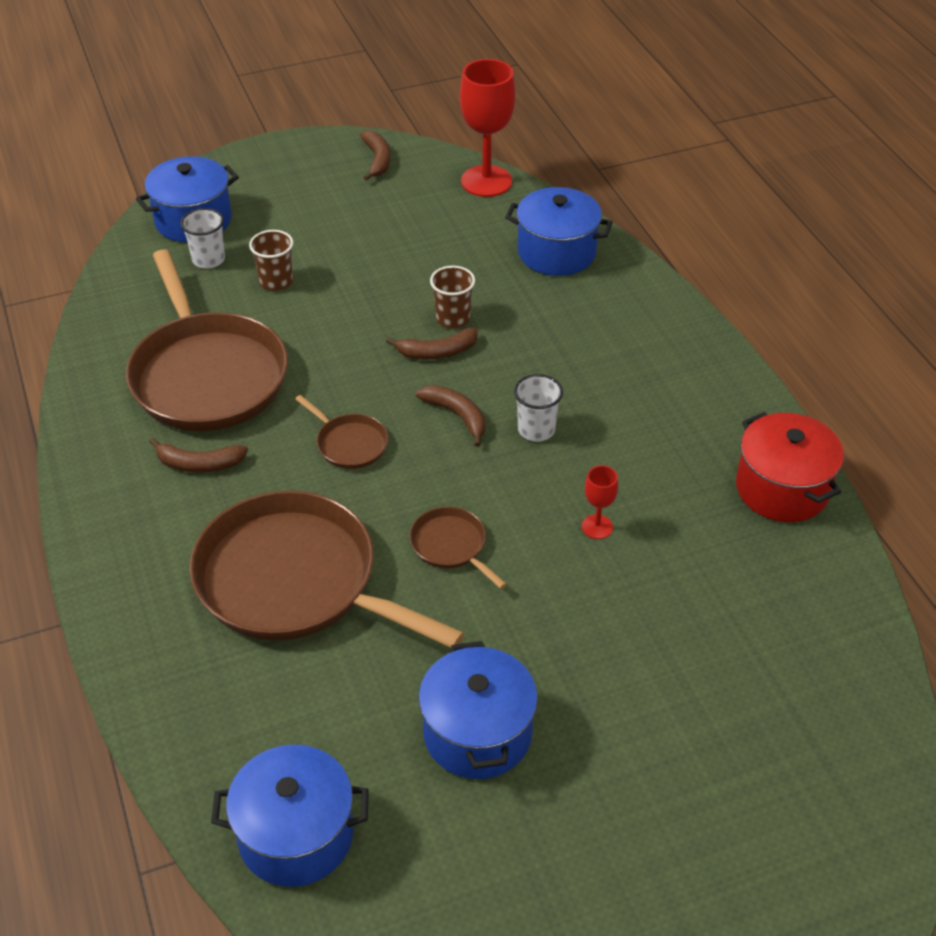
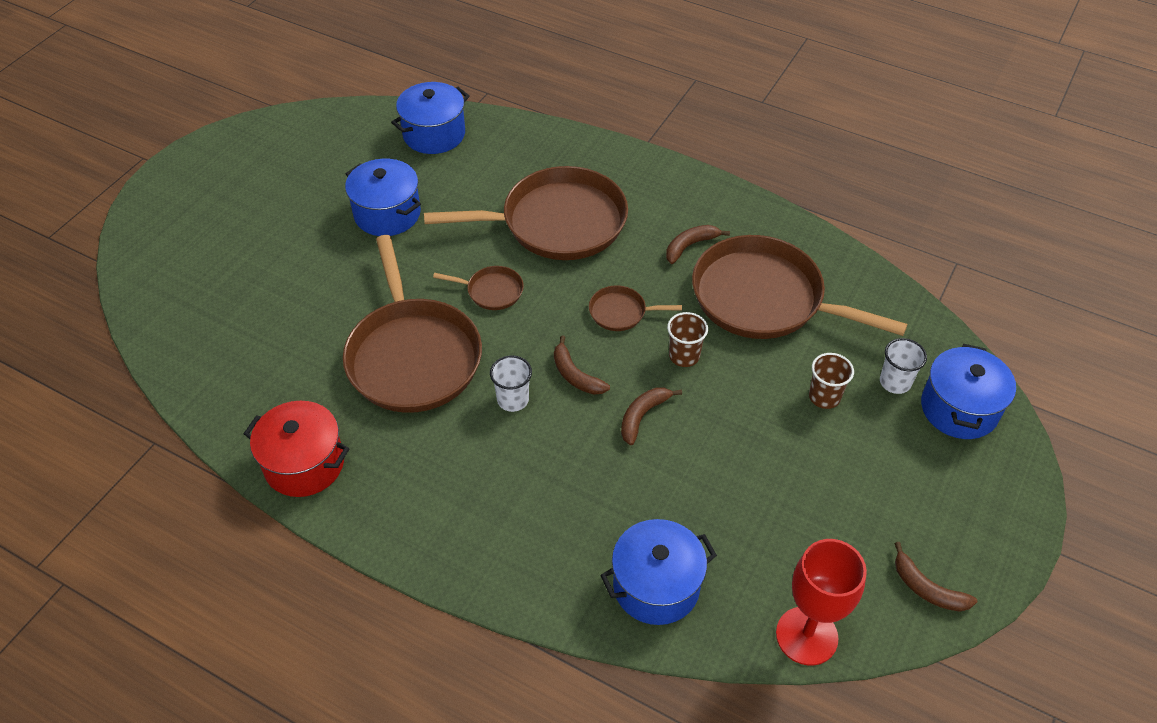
camera: 140 degrees right, 5 degrees up
(453, 318) = (664, 453): brown cup -> brown cup (684, 356)
(457, 416) = (575, 375): brown banana -> brown banana turned 45 degrees clockwise
(597, 527) = (413, 356): red goblet -> brown pan

